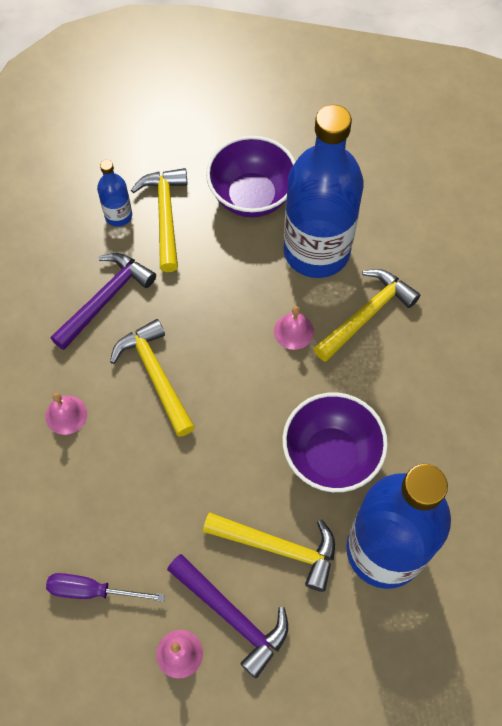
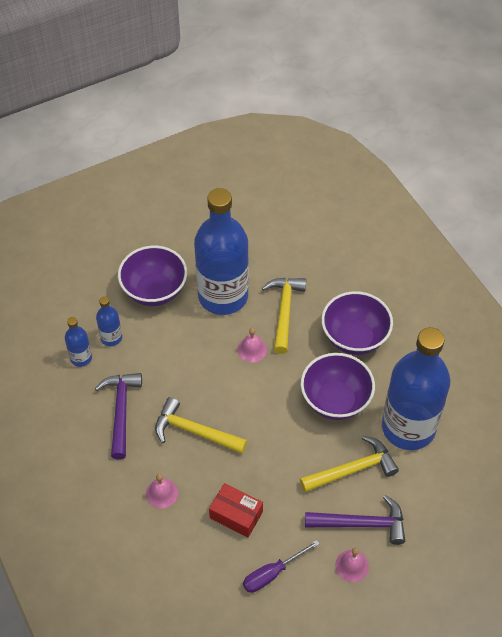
camera: 40 degrees left, 10 degrees down
(115, 497) = (236, 515): none -> red box
(165, 216) = (111, 338): yellow hammer -> blue bottle
(417, 401) = (354, 338): none -> purple bowl

